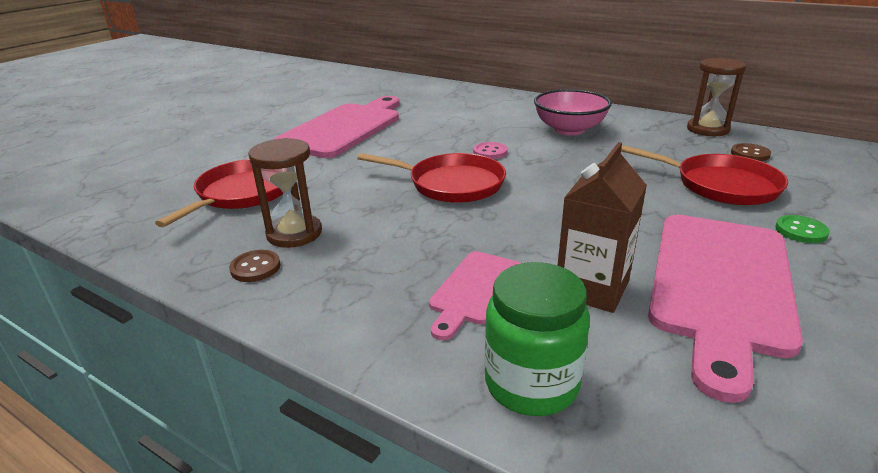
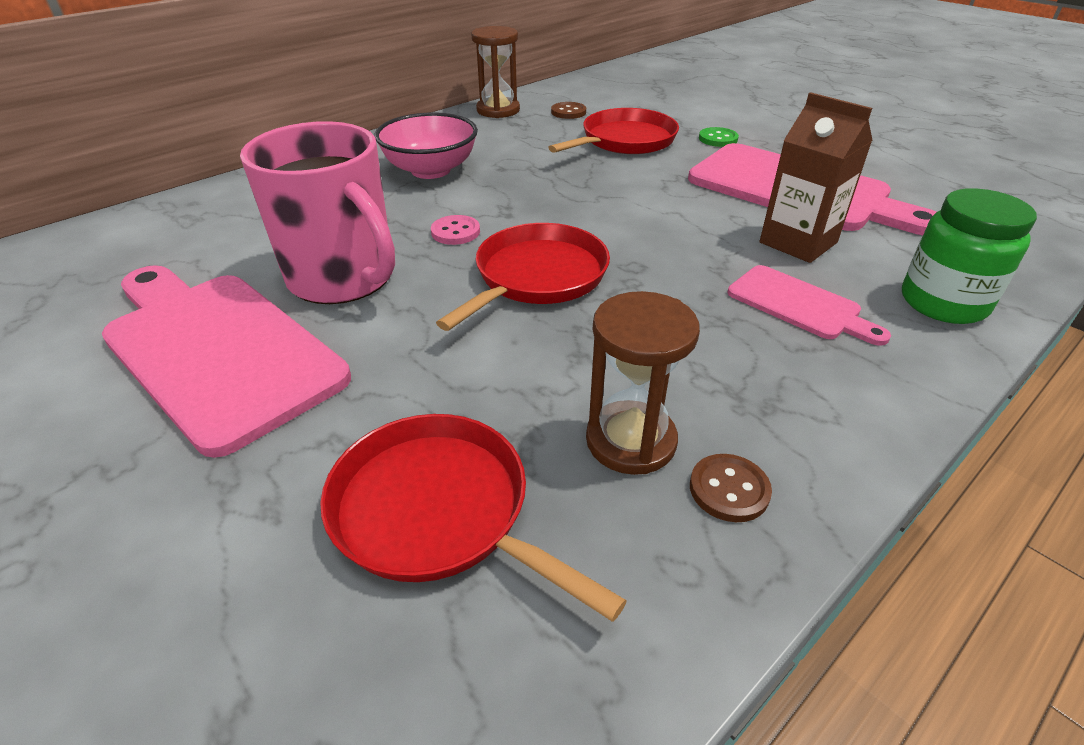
camera: 75 degrees left, 10 degrees up
(417, 137) = (343, 278): none -> pink mug

